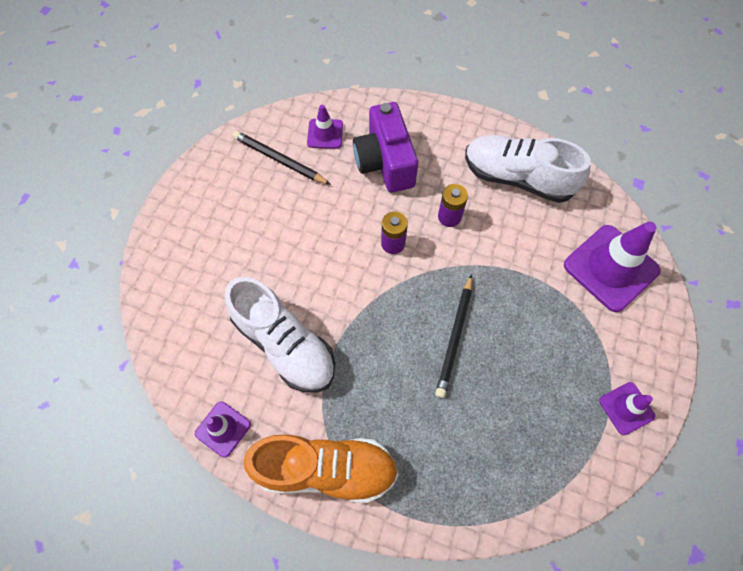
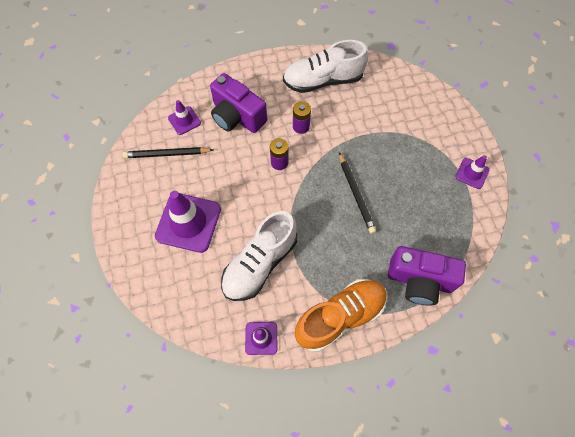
camera: 35 degrees left, 0 degrees up
(285, 344) = (260, 263): white shoe -> white shoe turned 120 degrees clockwise
(453, 495) = (419, 281): none -> purple camera
(610, 268) = (410, 102): purple traffic cone -> purple traffic cone (188, 222)

